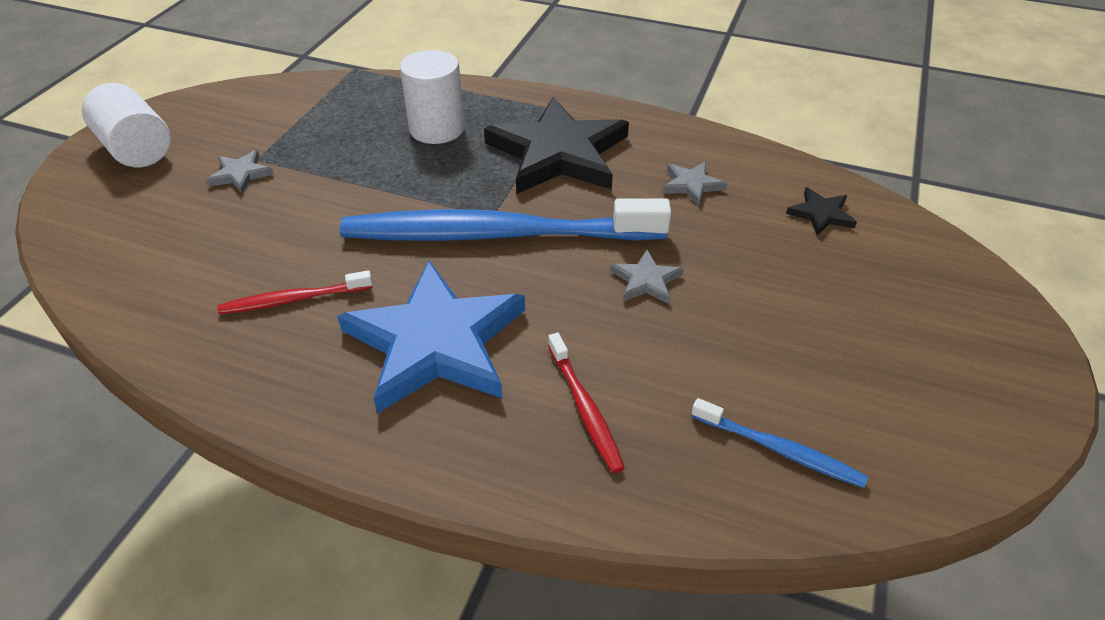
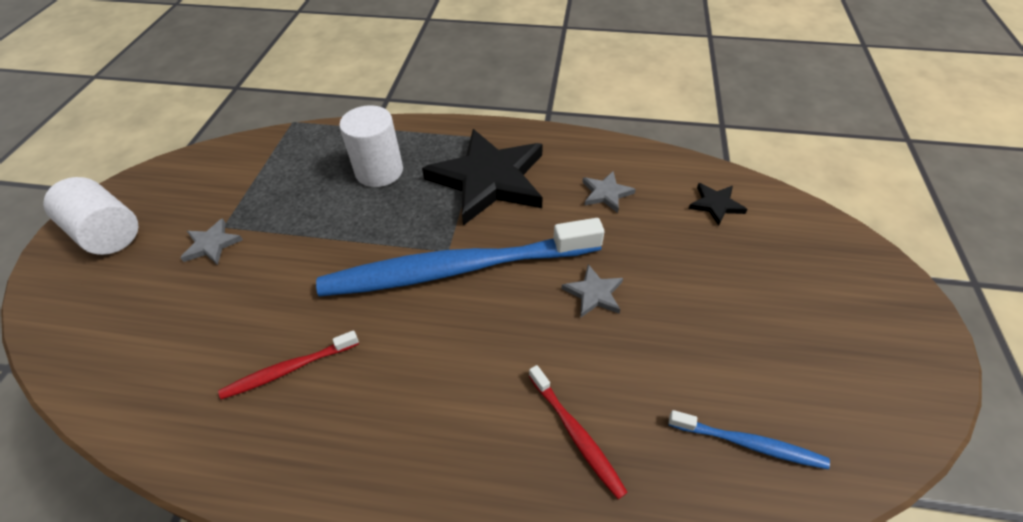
camera: 10 degrees left, 5 degrees up
(436, 342) = (429, 390): blue star -> none

